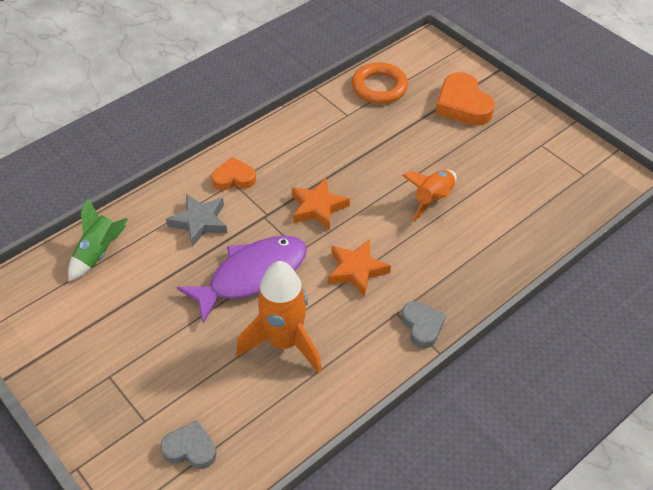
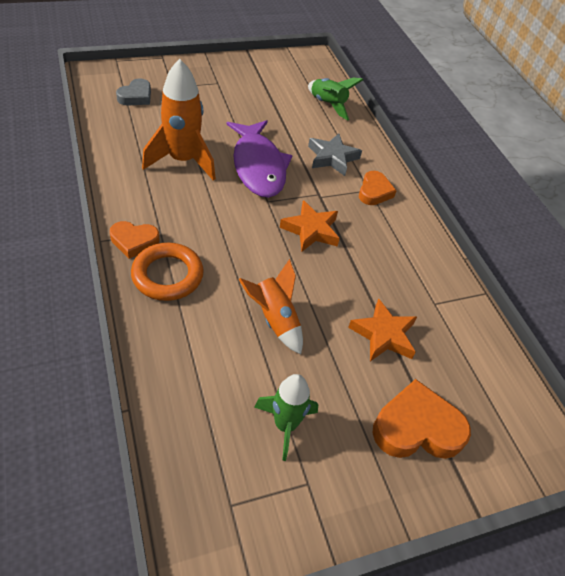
camera: 105 degrees right, 0 degrees up
(356, 270) = (223, 226): orange star -> orange star (383, 335)
(379, 87) = (475, 353): orange ring -> orange ring (167, 275)
(422, 326) = (134, 241): grey heart -> orange heart
(513, 166) = (285, 425): none -> green rocket

